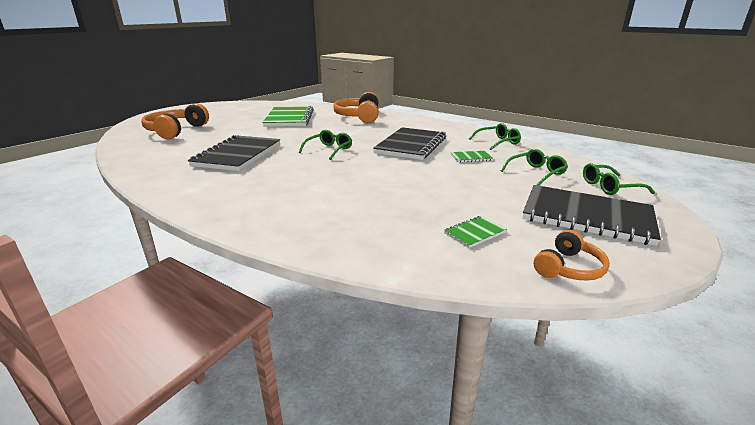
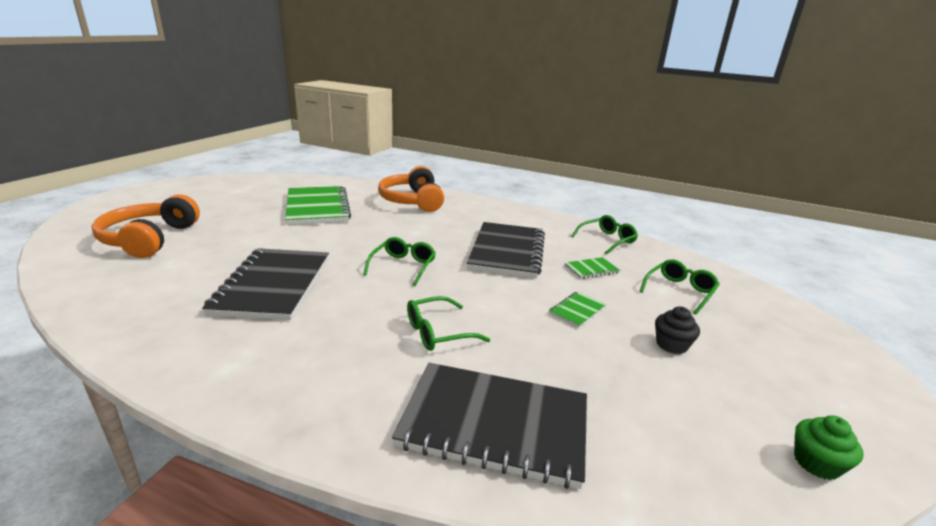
camera: 15 degrees left, 0 degrees up
(475, 233) = (674, 411): green notebook -> green notebook (577, 310)
(503, 200) = (671, 345): none -> black cupcake
(569, 268) = (816, 463): orange headphones -> green cupcake
(586, 216) = (778, 364): black notebook -> black notebook (494, 424)
(609, 187) = (770, 309): green glasses -> green glasses (438, 332)

